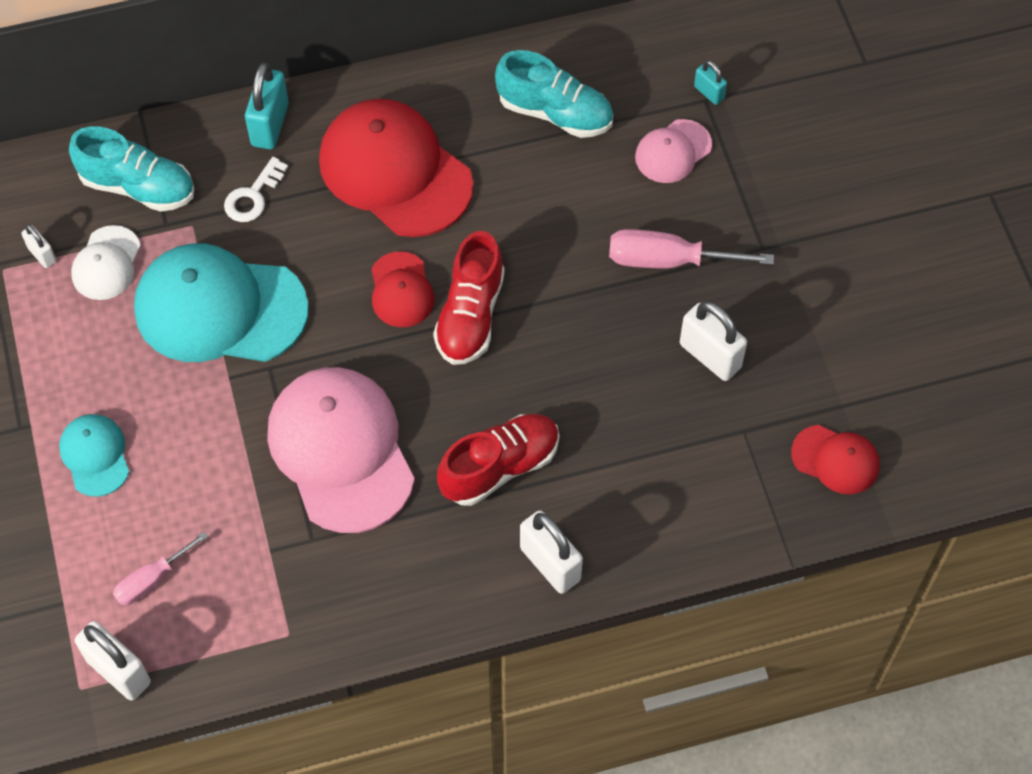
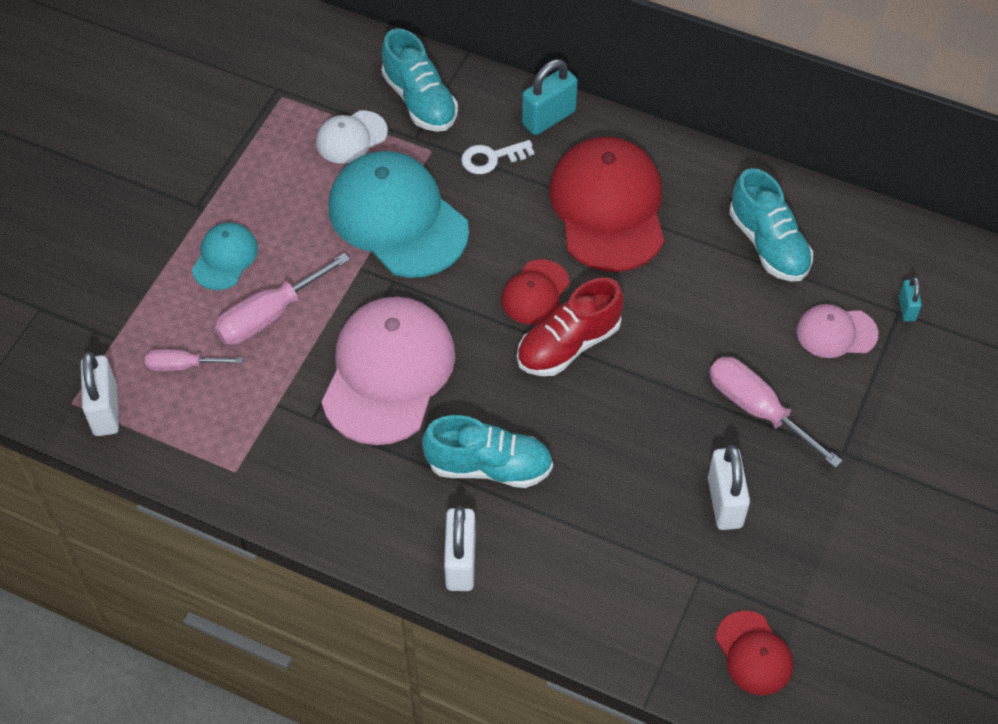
camera: 40 degrees right, 5 degrees down
(42, 255) = (315, 104): white padlock -> none
(187, 477) = (269, 315): none -> pink screwdriver
(500, 467) = (489, 466): red shoe -> turquoise shoe

